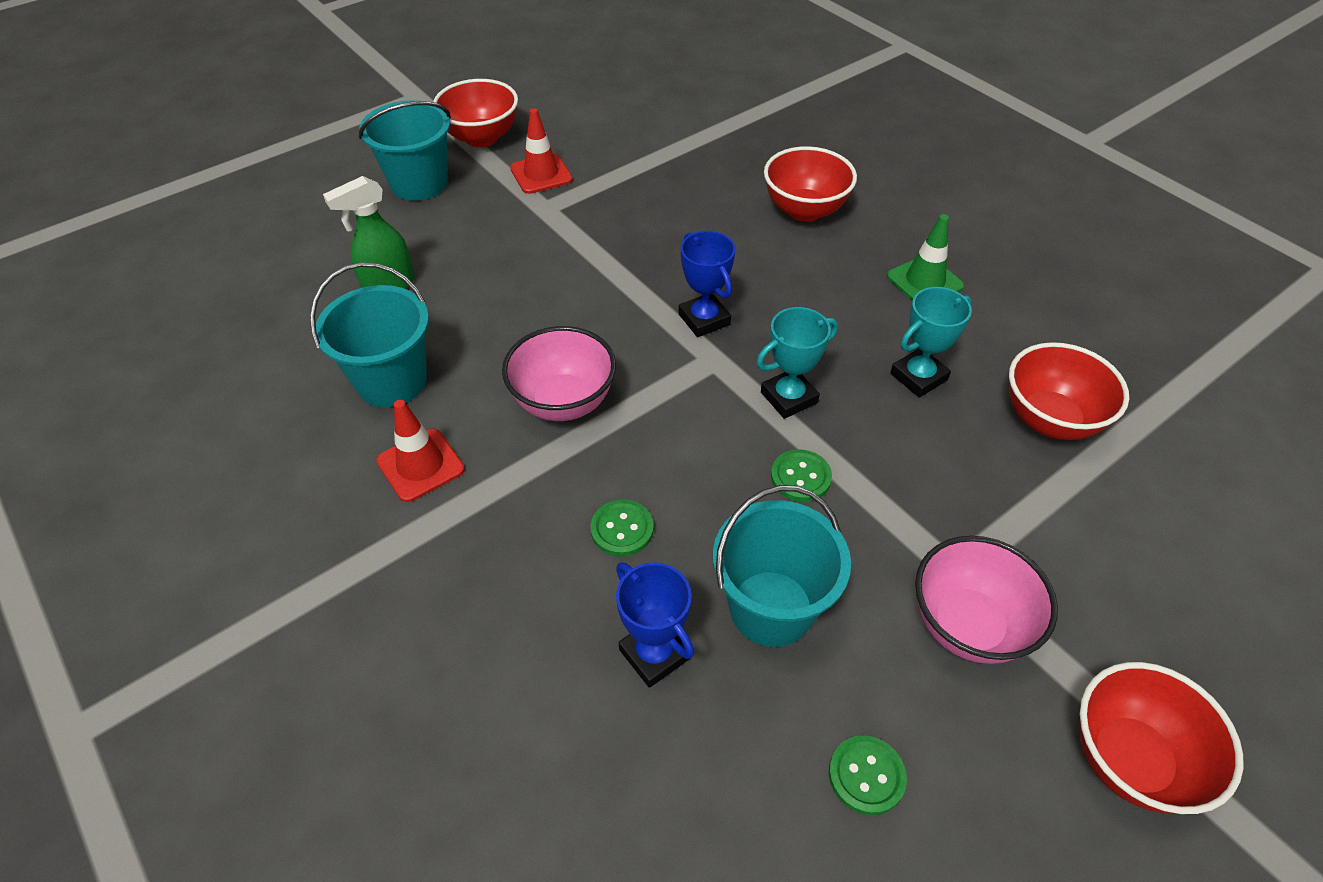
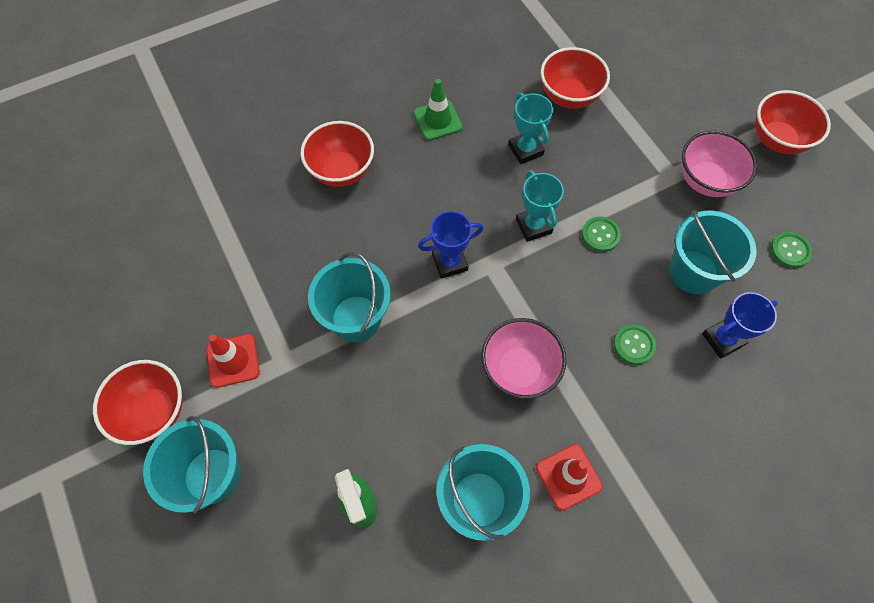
camera: 80 degrees left, 15 degrees up
(607, 251) = (356, 318): none -> turquoise bucket

